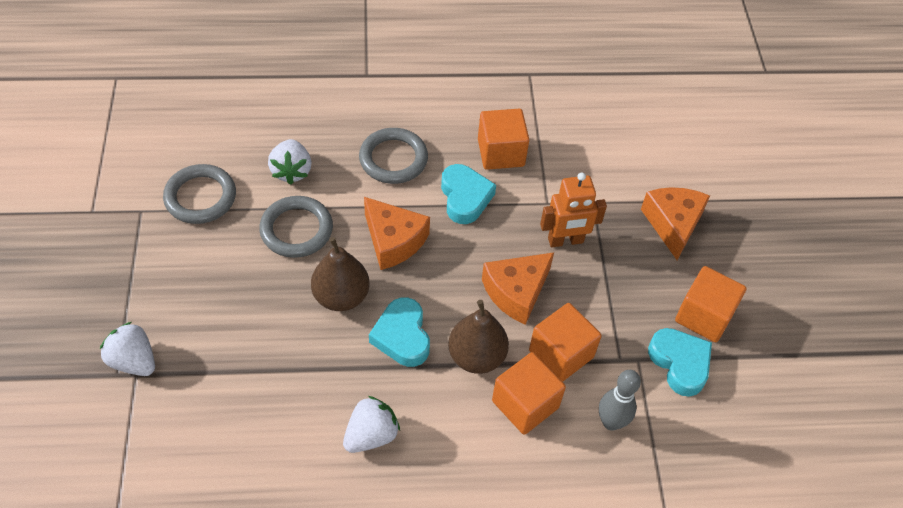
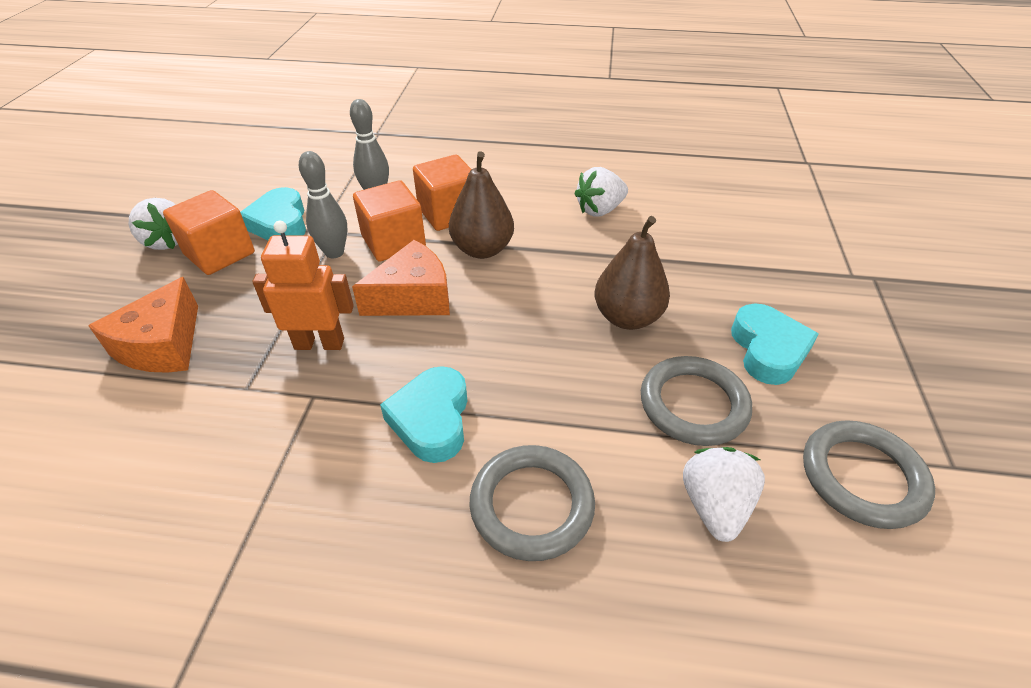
camera: 165 degrees left, 10 degrees down
(133, 361) = (861, 286): white strawberry -> white strawberry (167, 241)
(393, 241) = (552, 372): orange cheese -> none
(402, 336) = (558, 273): turquoise heart -> turquoise heart (768, 350)
(501, 153) = (339, 491): orange cube -> none
(606, 332) = (334, 252): none -> grey bowling pin

